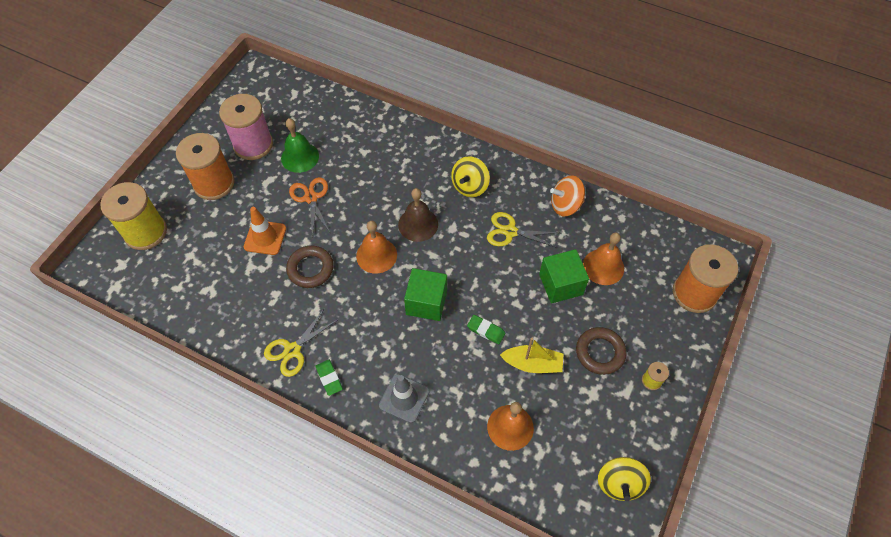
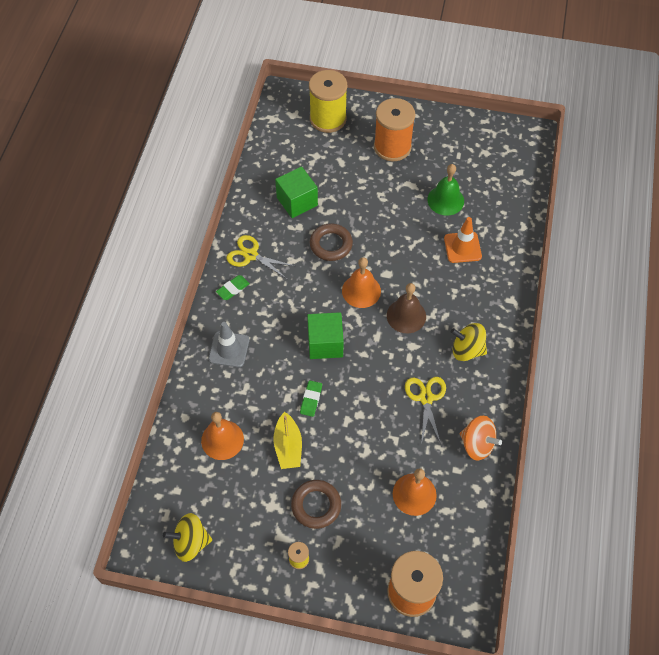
camera: 75 degrees right, 0 degrees up
(253, 145) = (445, 161): pink spool -> none
(265, 237) = (351, 201): orange traffic cone -> orange traffic cone (462, 247)
(311, 198) = (404, 222): orange scissors -> none
(561, 284) = (380, 456): green cube -> green cube (297, 201)
(565, 205) = (477, 444): orange spinning top -> orange spinning top turned 150 degrees clockwise

